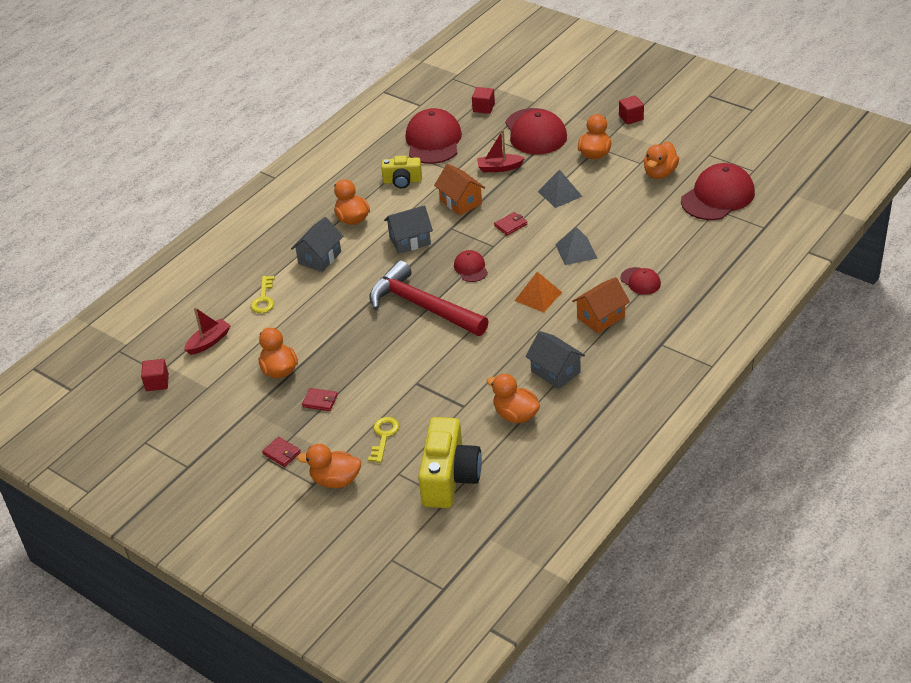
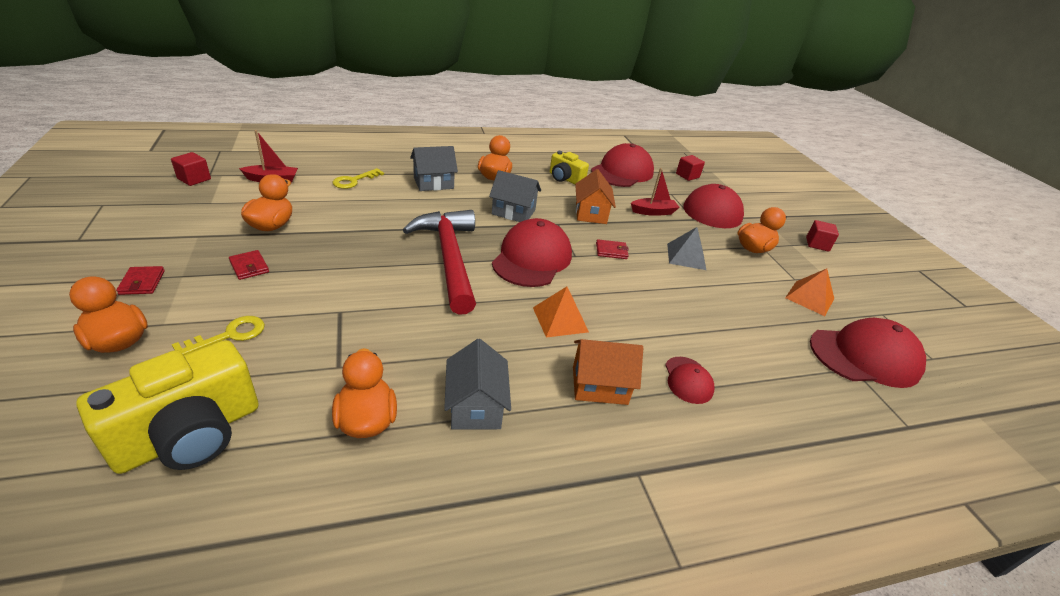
camera: 30 degrees right, 5 degrees down
(471, 268) = (532, 258): red cap -> red cap, size x1.99
(499, 168) = (653, 212): red boat -> red boat turned 135 degrees clockwise
(576, 251) = (648, 307): grey pyramid -> none
(660, 173) = (810, 298): orange duck -> orange pyramid

